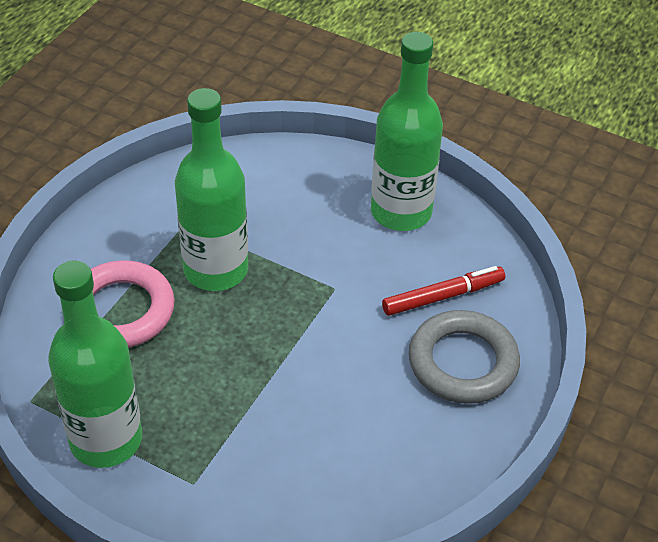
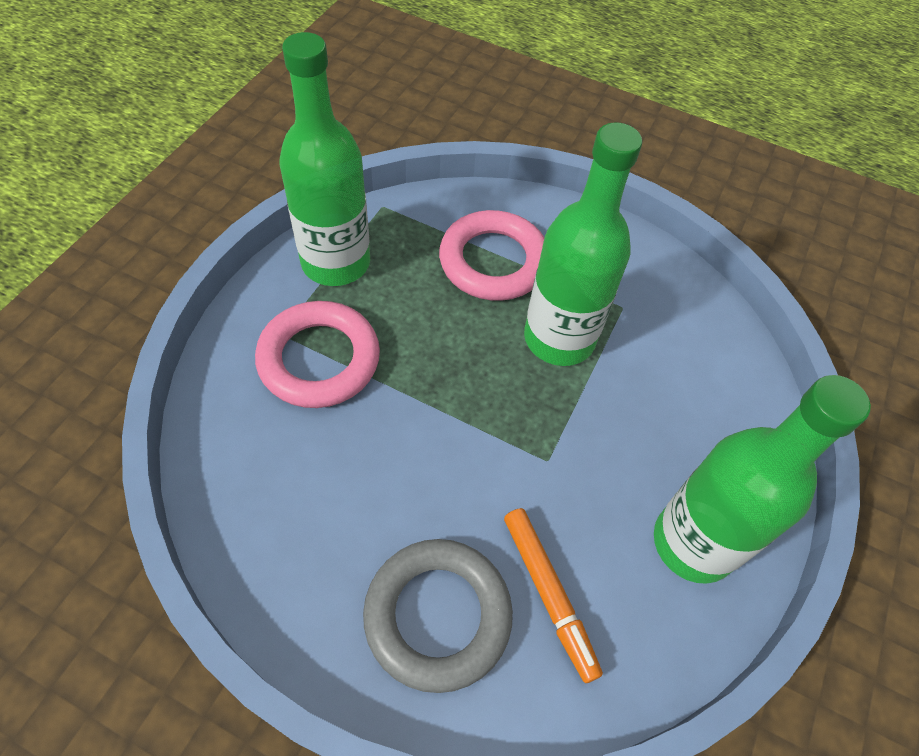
camera: 85 degrees right, 10 degrees up
(227, 449) = (319, 359): none -> pink ring
(443, 296) = (549, 594): red marker -> orange marker

